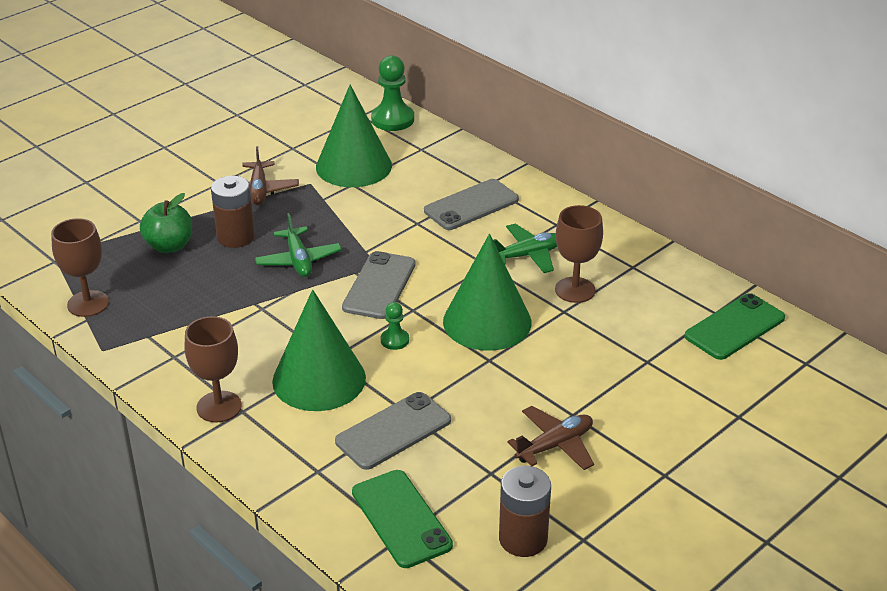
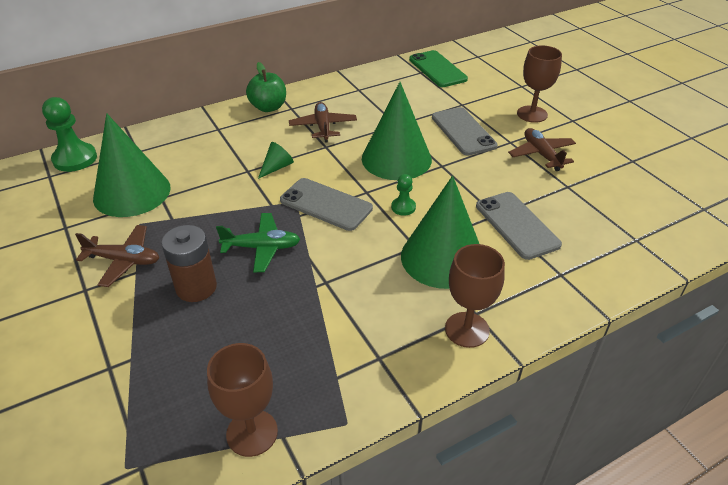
camera: 75 degrees left, 5 degrees up
(169, 246) = (179, 344): green apple -> green apple (268, 107)
(401, 519) = (617, 236): green phone -> none
(431, 240) = (277, 167): none -> green cone
(471, 205) = (241, 140): grey phone -> grey phone (463, 131)
(523, 539) = (634, 184): brown battery -> none
(527, 255) = (323, 127): green plane -> brown plane
(575, 290) = (374, 115): brown goblet -> brown goblet (532, 114)

